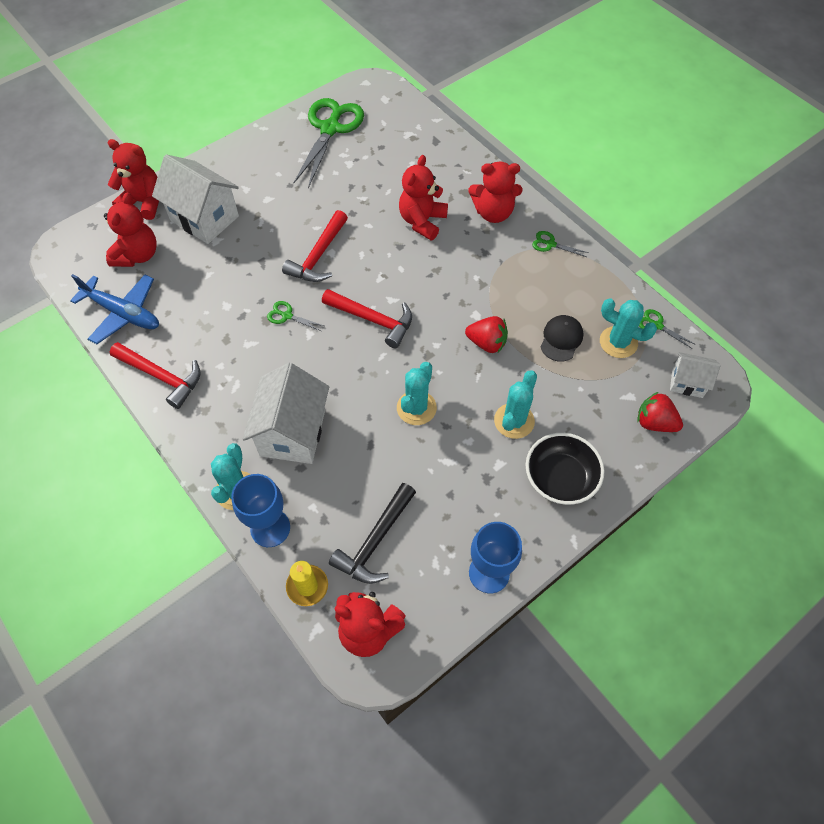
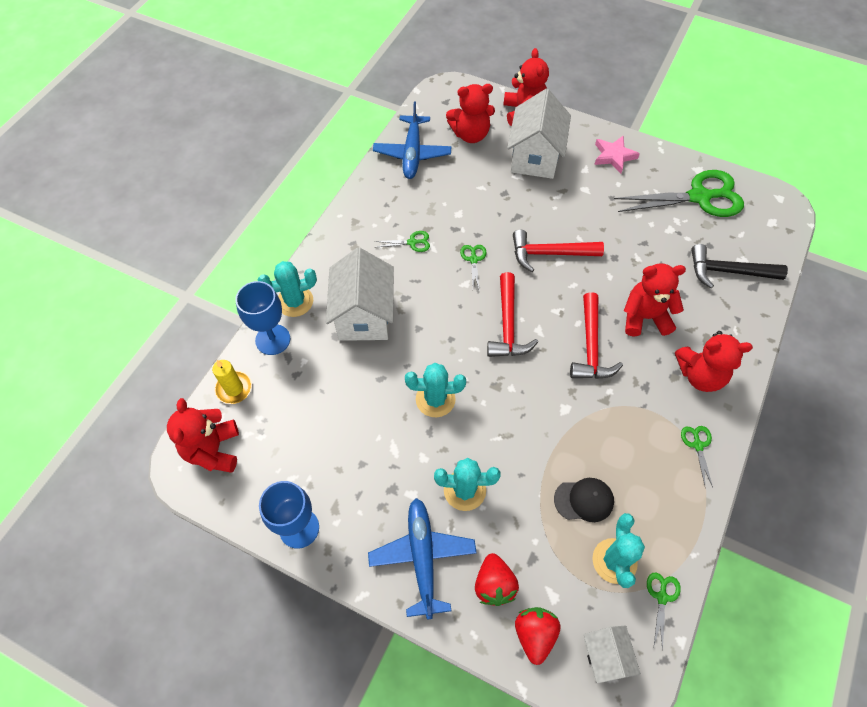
camera: 65 degrees right, 0 degrees up
(161, 377) = (369, 205): red hammer -> red hammer (590, 346)
(234, 357) = (412, 242): none -> green scissors
(246, 162) = (614, 156): none -> pink star
(293, 432) = (364, 316): white house -> white house turned 75 degrees counterclockwise
(375, 541) = (292, 421): black hammer -> black hammer (728, 271)
(487, 343) = (538, 431): red strawberry -> red strawberry (494, 584)
(493, 213) = (700, 375): red teddy bear -> red teddy bear turned 60 degrees counterclockwise
(560, 478) = (422, 557): black bowl -> blue plane

